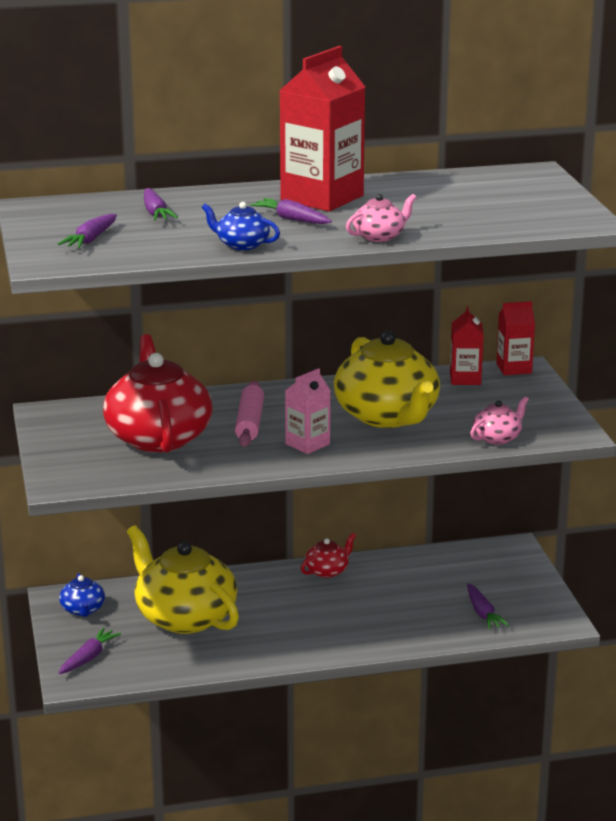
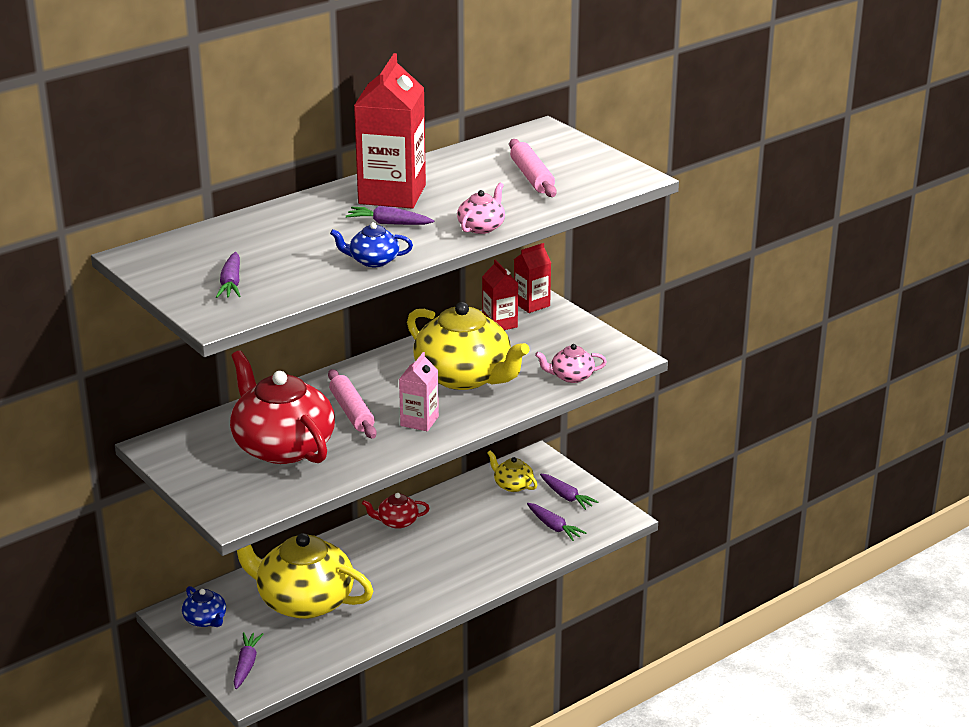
camera: 25 degrees left, 5 degrees up
(156, 213) = (260, 241): purple carrot -> purple carrot (566, 497)
(327, 571) = (397, 522): red teapot -> red teapot turned 120 degrees counterclockwise
(469, 566) = (512, 485): none -> yellow teapot
(478, 206) = (532, 177): none -> pink rolling pin
(497, 438) = (571, 376): pink teapot -> pink teapot turned 120 degrees counterclockwise

